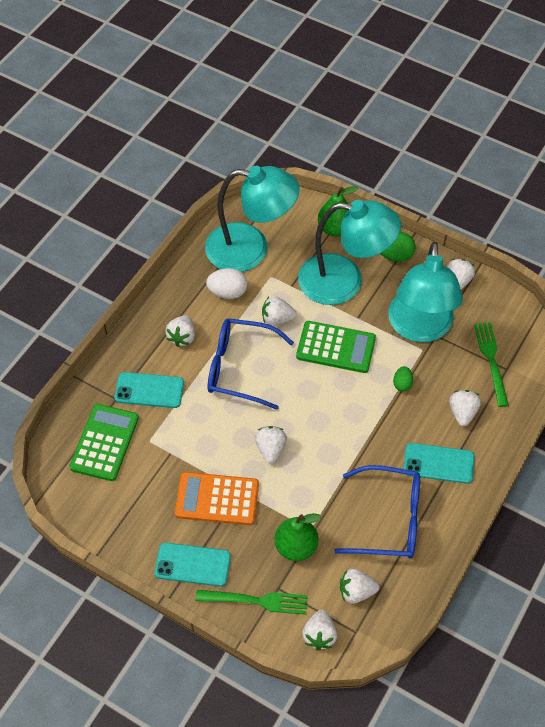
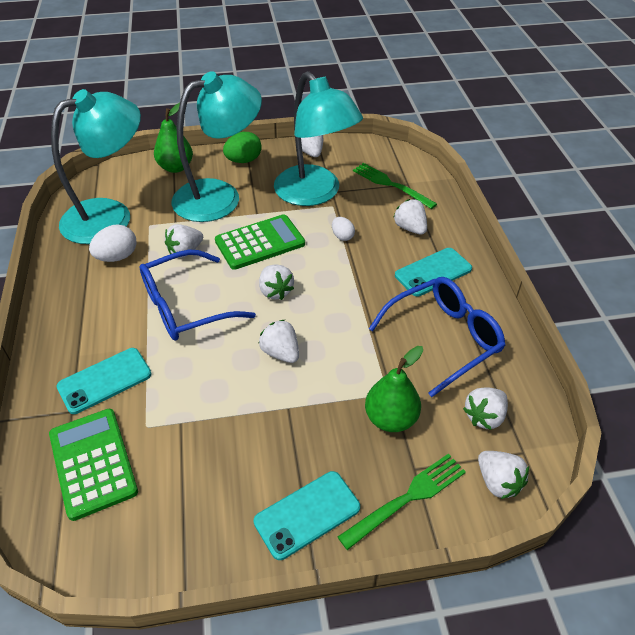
camera: 40 degrees left, 10 degrees down
(182, 337) = (101, 315): white strawberry -> white strawberry (275, 291)
(217, 499) = (271, 431): orange calculator -> none
(402, 384) = (342, 236): green egg -> white egg

